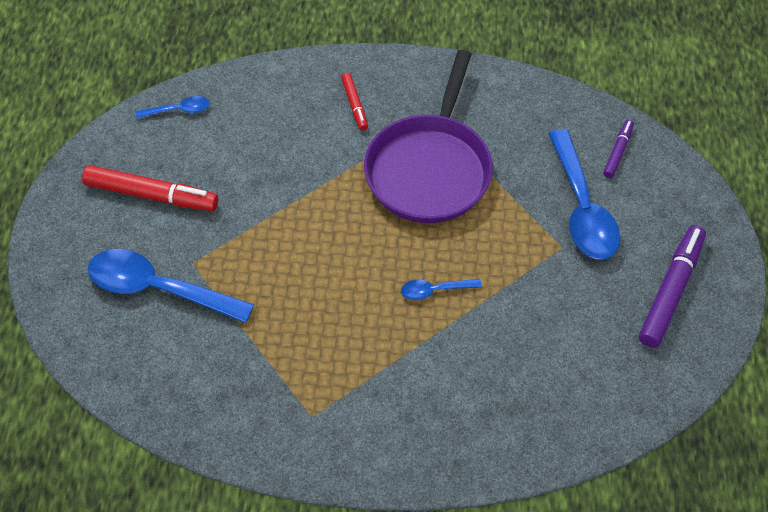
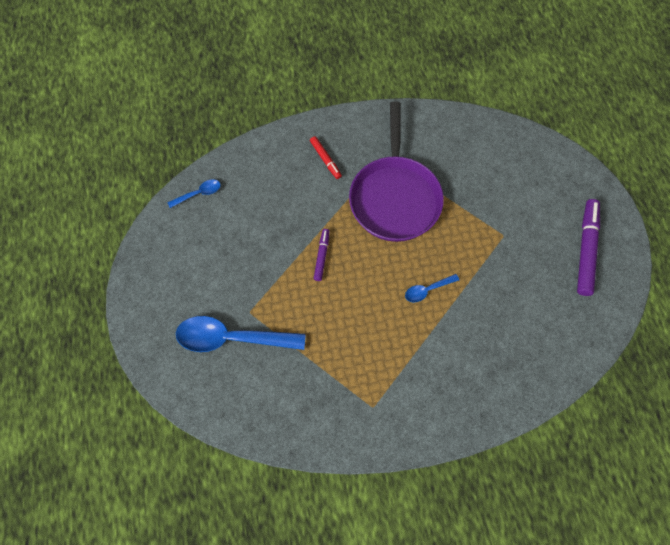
camera: 15 degrees left, 10 degrees up
(152, 195) = (201, 266): red marker -> none
(582, 208) = (508, 202): blue spoon -> none
(618, 152) = (519, 153): purple marker -> purple marker (322, 256)

